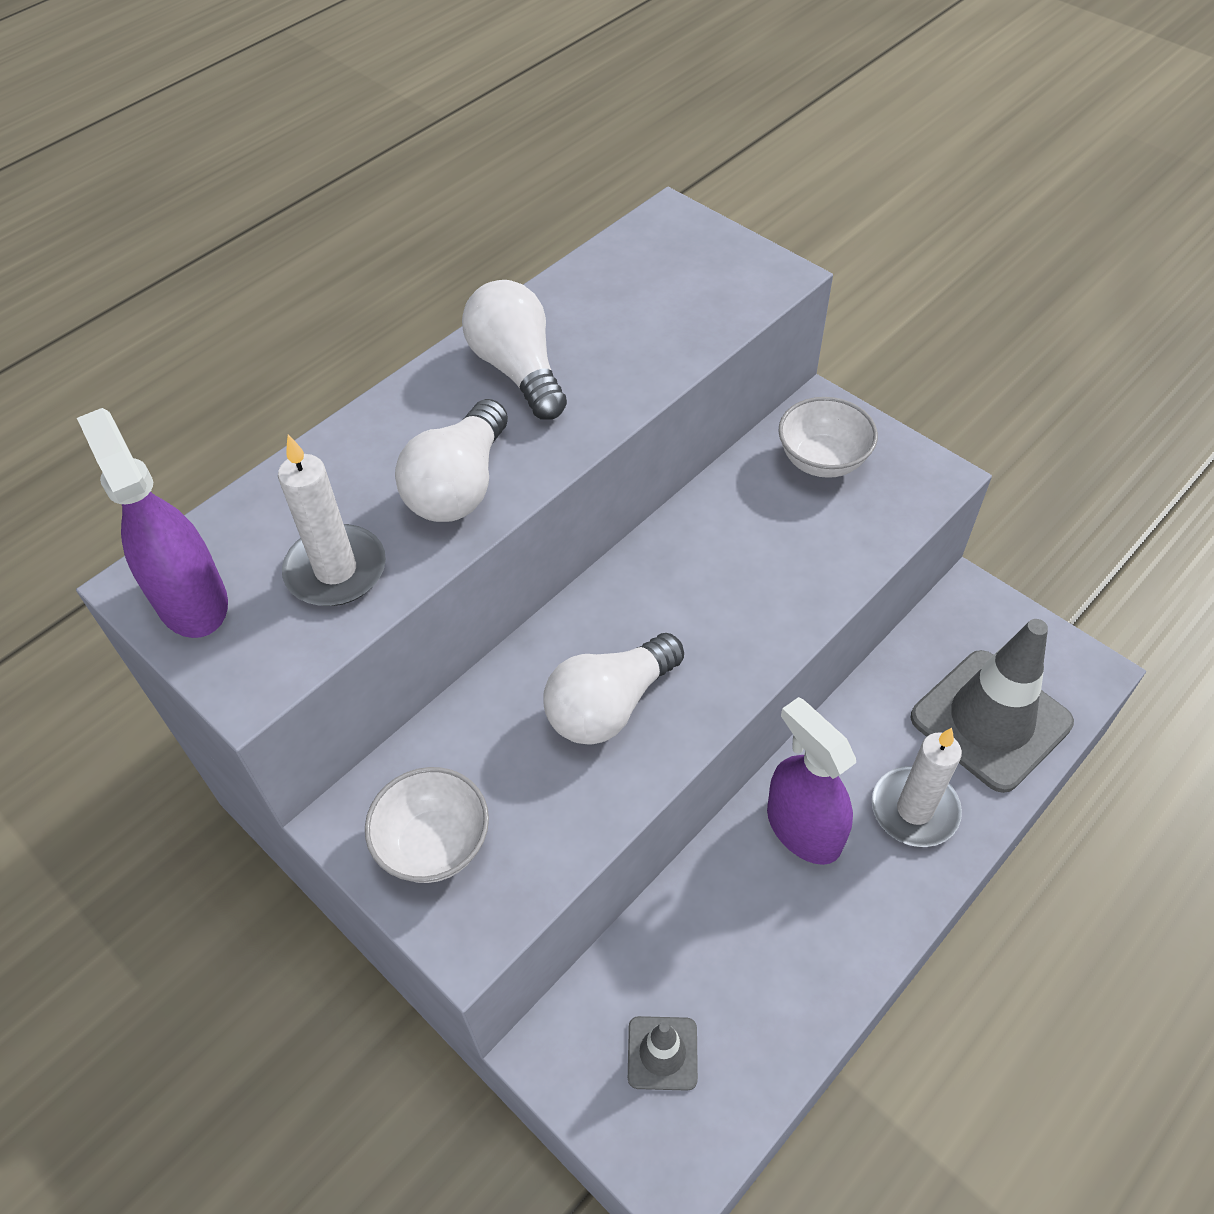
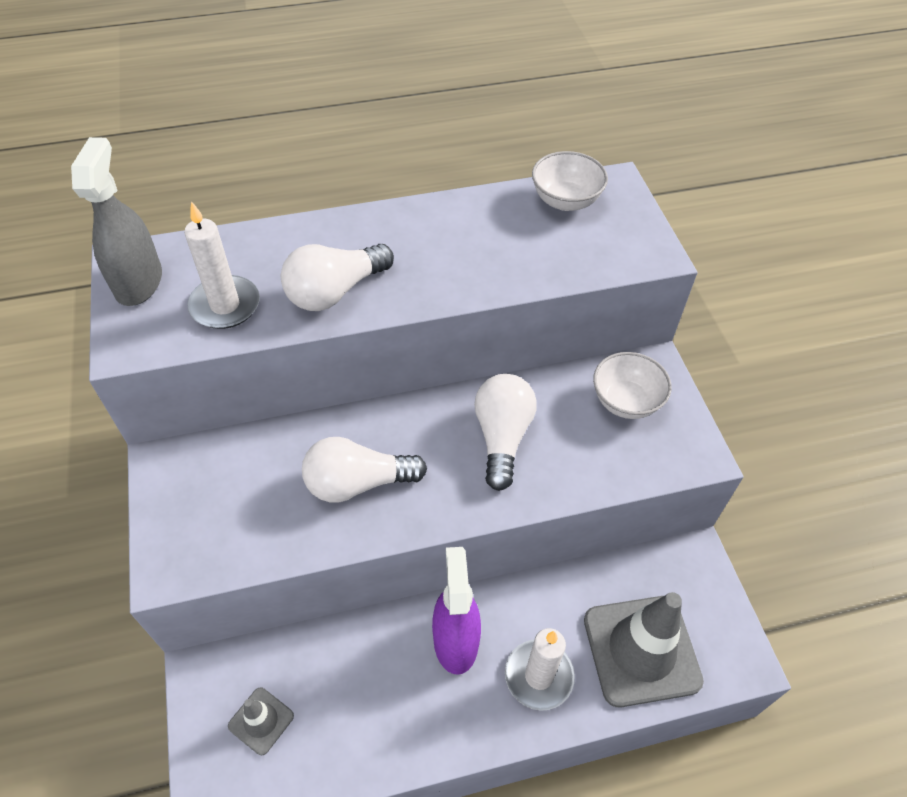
camera: 30 degrees right, 0 degrees up
(192, 601) = (139, 282): purple spray bottle -> grey spray bottle
(434, 844) = (194, 504): white bowl -> white bowl (565, 201)
(518, 370) = (431, 237): white light bulb -> white light bulb (502, 437)

